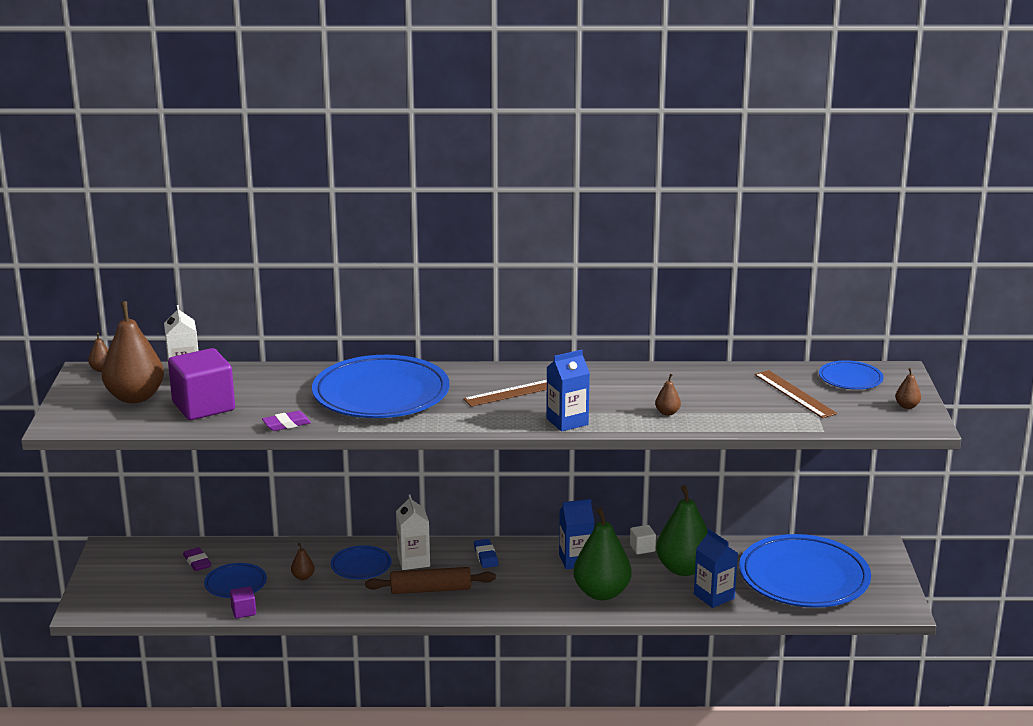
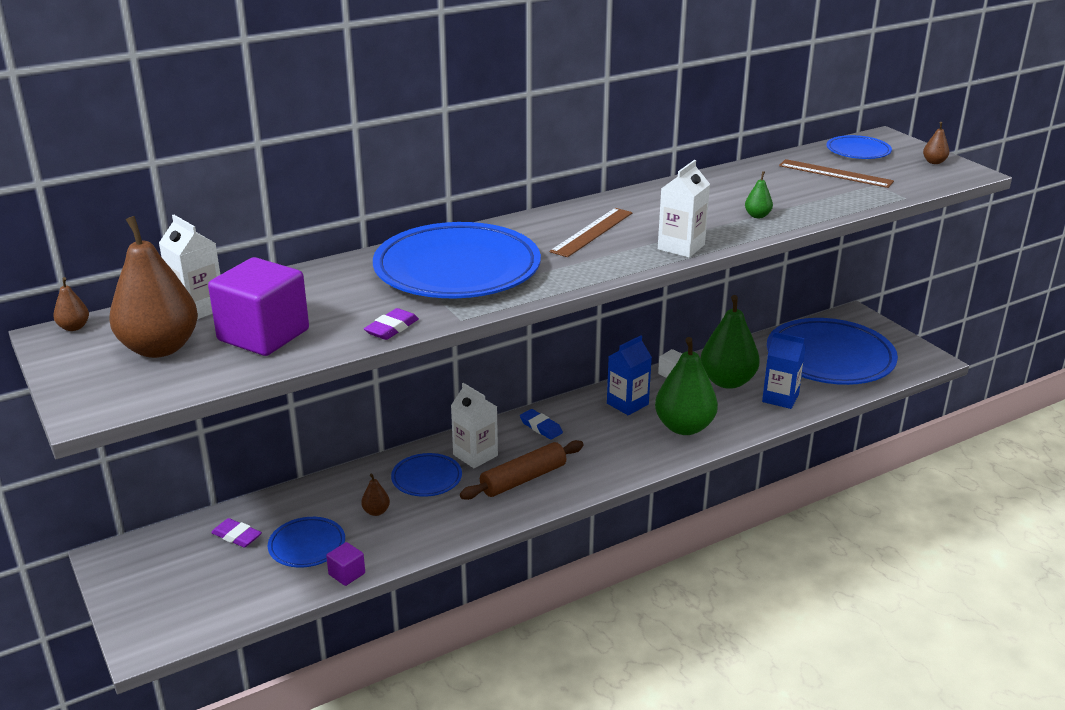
camera: 30 degrees left, 5 degrees up
(567, 421) = (681, 247): blue carton -> white carton
(667, 413) = (757, 216): brown pear -> green pear

